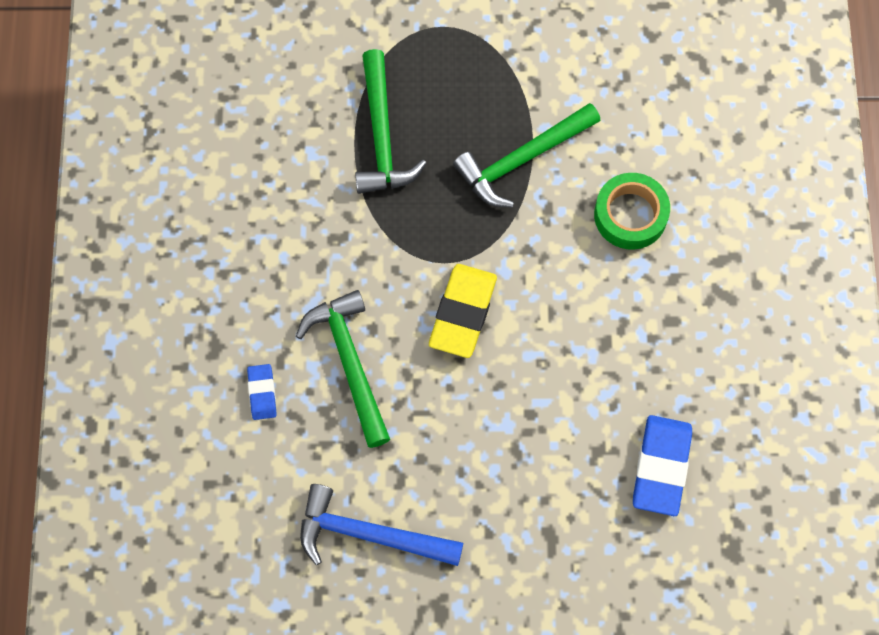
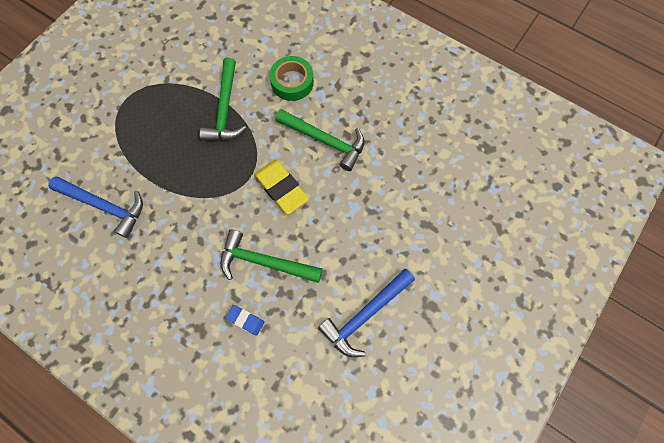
camera: 55 degrees left, 0 degrees up
(283, 120) = (105, 206): none -> blue hammer
(381, 136) = (156, 164): green hammer -> green hammer (325, 141)
(661, 467) = (426, 151): blue eraser -> none

